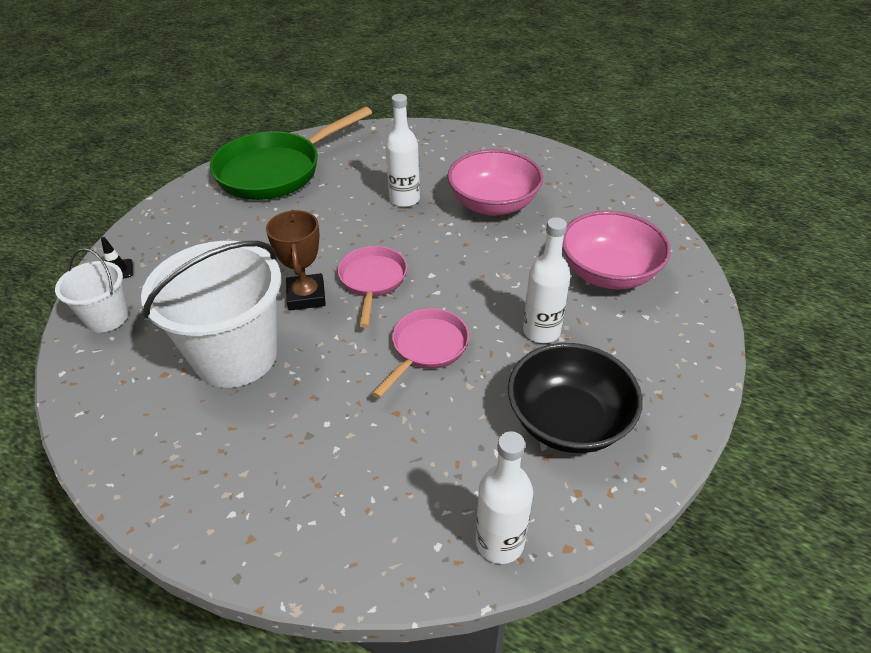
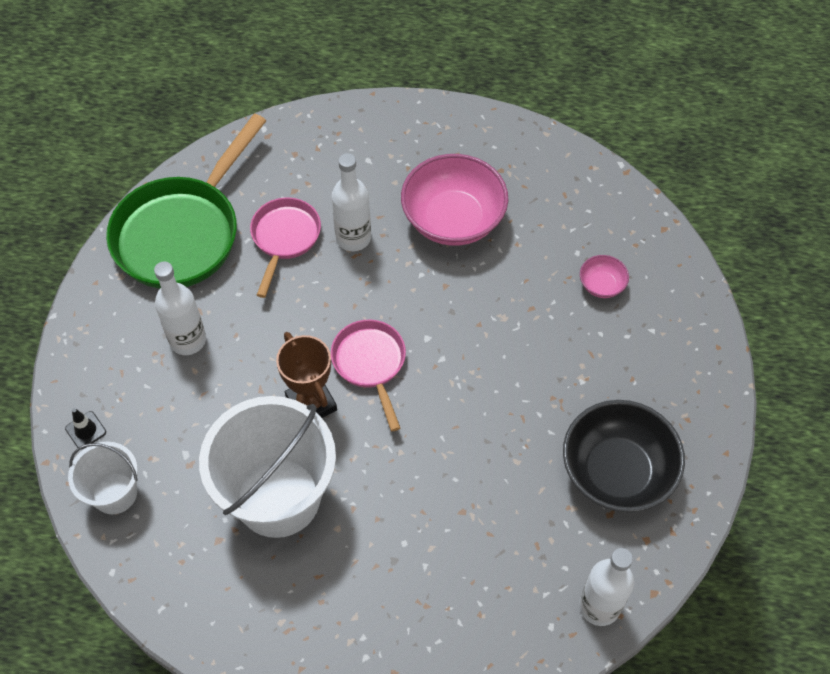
camera: 20 degrees left, 15 degrees up
(426, 348) = (460, 431): pink pan -> pink pan (284, 238)
(541, 331) = (561, 378): white bottle -> white bottle (188, 340)
(608, 273) = (601, 285): pink bowl -> pink bowl, size x0.45

